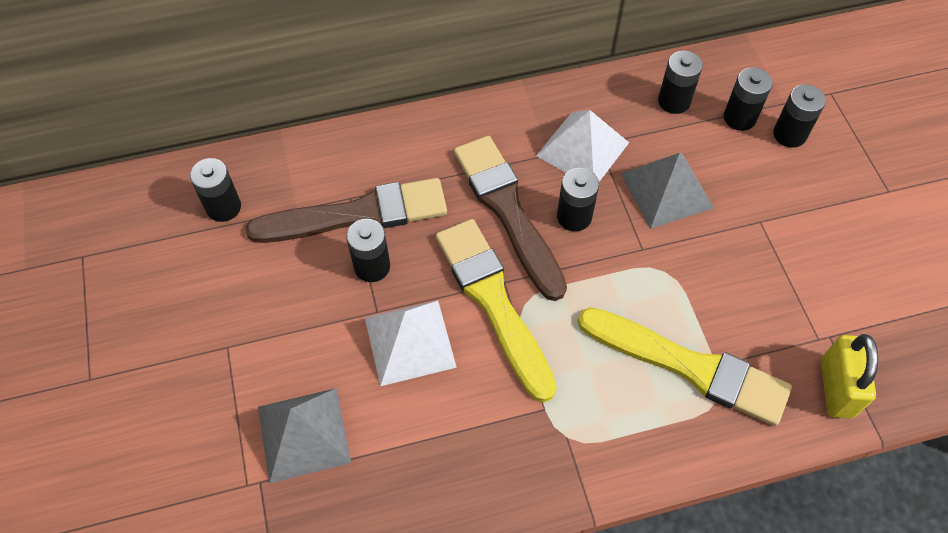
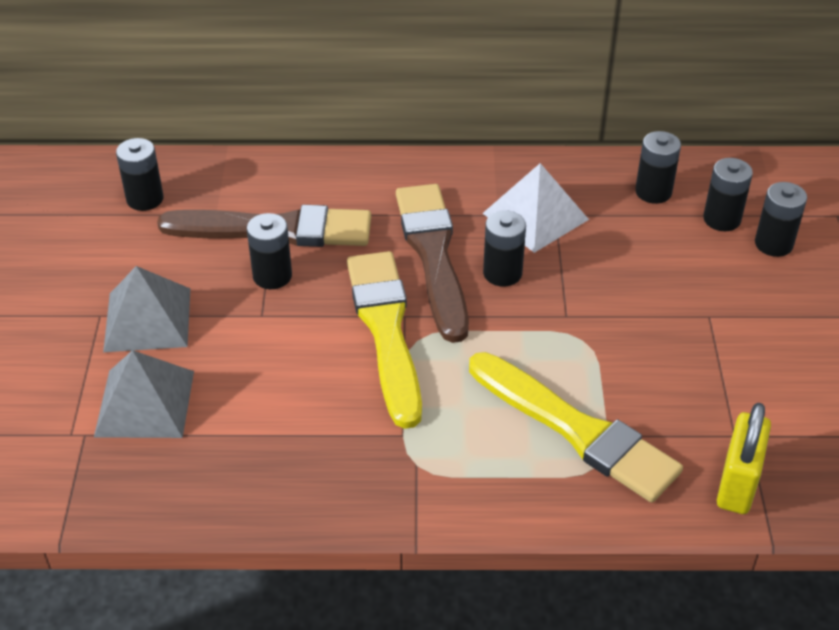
camera: 15 degrees right, 15 degrees down
(409, 342) = (284, 347): white pyramid -> none
(666, 190) = (613, 269): grey pyramid -> grey pyramid (147, 319)

